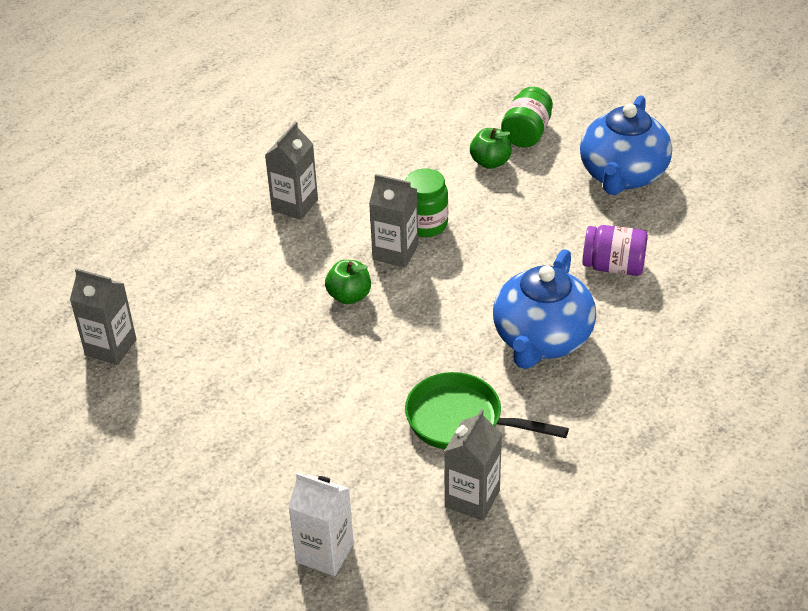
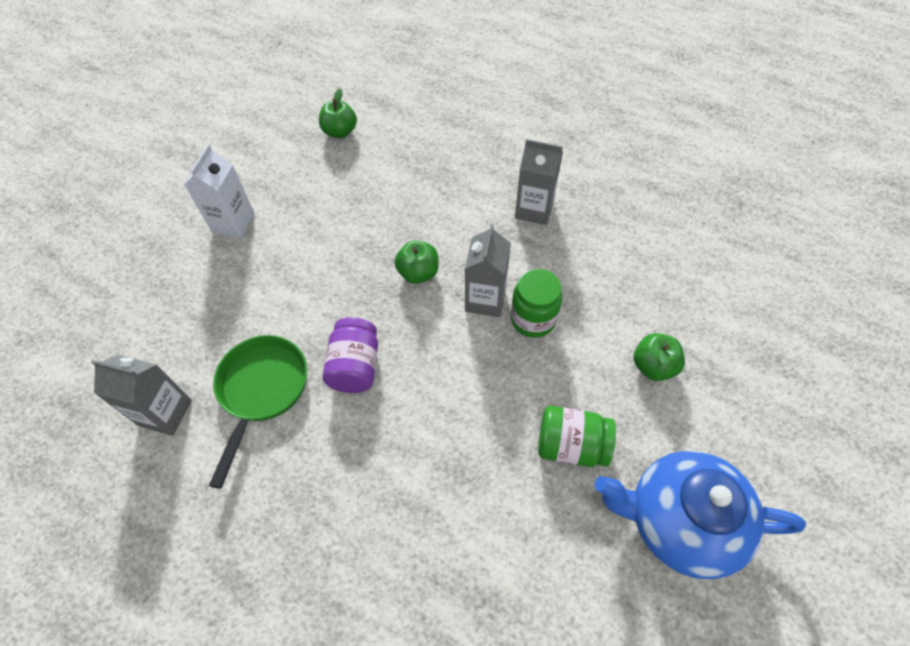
camera: 80 degrees right, 15 degrees up
(111, 347) = (340, 132): grey carton -> green apple
(325, 553) = (119, 309): white carton -> white carton (233, 222)
(526, 133) = (720, 398): green jar -> green jar (571, 445)
(542, 339) = (376, 453): blue teapot -> none
(613, 266) = (505, 522): purple jar -> purple jar (355, 366)

